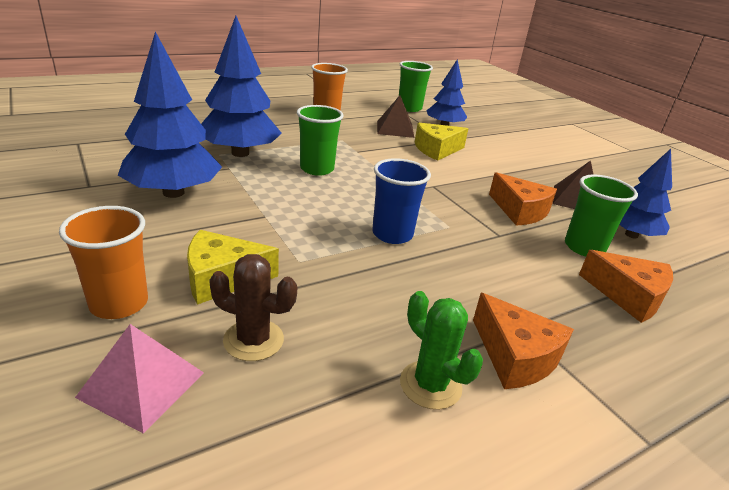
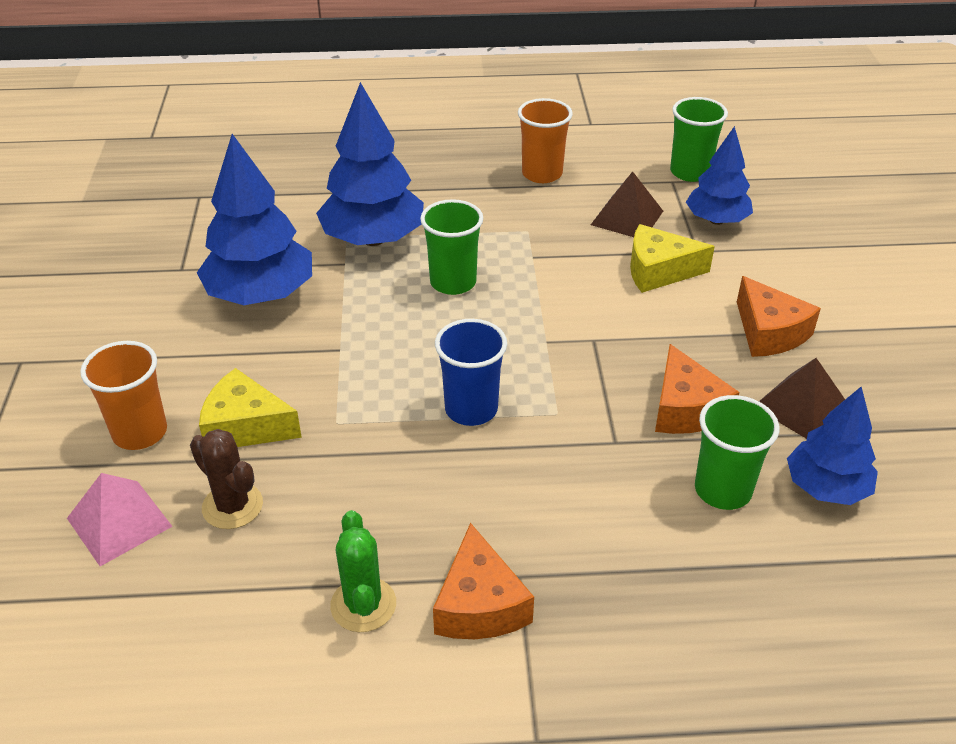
camera: 30 degrees right, 10 degrees up
(628, 296) = (707, 576): orange cheese -> orange cheese (769, 332)

